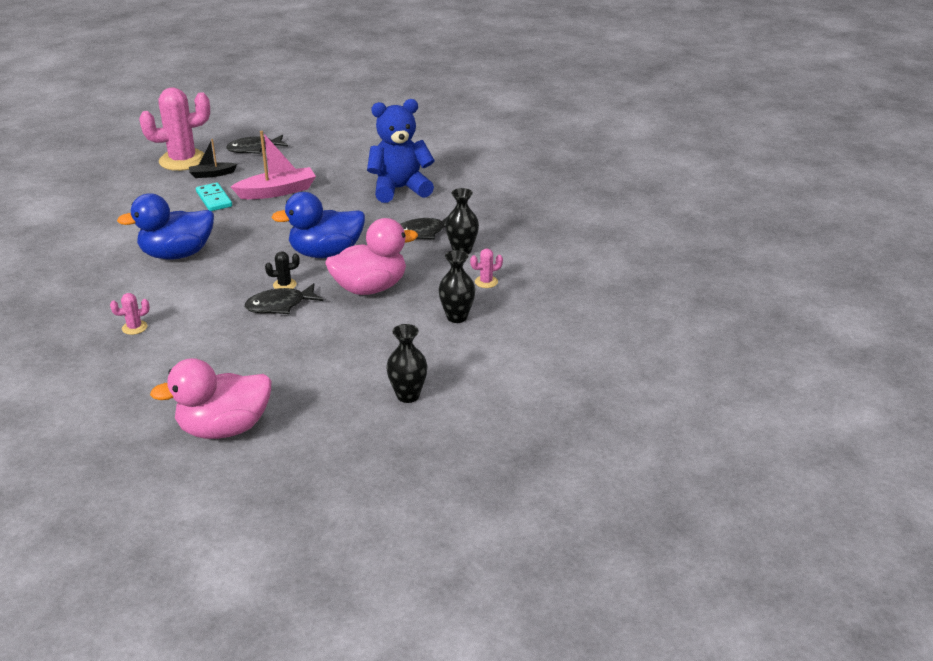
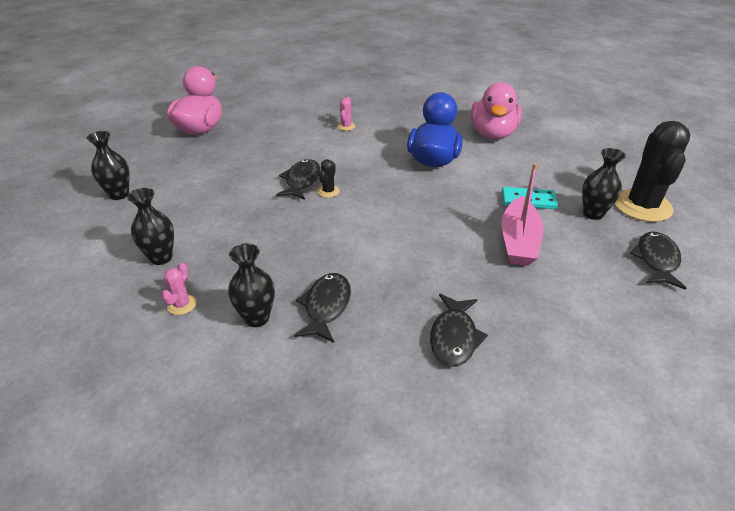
camera: 125 degrees right, 5 degrees up
(183, 160) = (642, 206): pink cactus -> black cactus
(212, 174) = (593, 214): black boat -> black vase
(326, 253) = (356, 227): blue duck -> none
(370, 288) = (268, 230): pink duck -> pink duck (492, 134)
(400, 189) = (454, 337): blue teddy bear -> black fish

